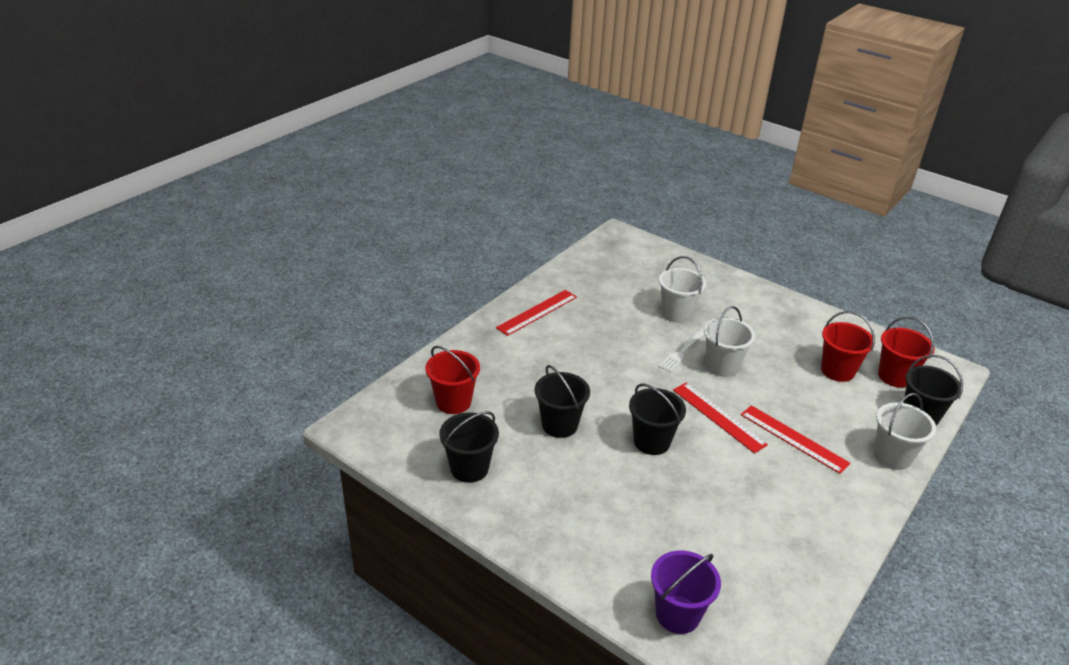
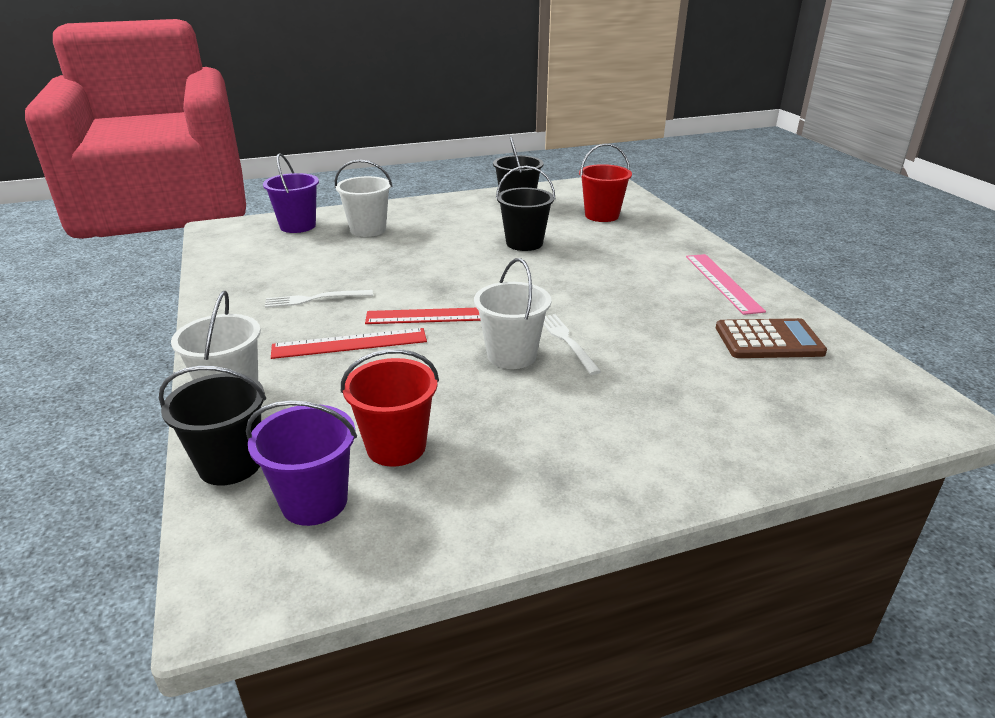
camera: 125 degrees right, 5 degrees down
(537, 312) = (722, 283): red ruler -> pink ruler
(599, 284) = (768, 340): none -> brown calculator
(651, 442) = (452, 271): black bucket -> none
(677, 313) = (654, 371): white bucket -> white bucket (368, 230)
(772, 494) = (315, 299): none -> white fork
(895, 376) = (314, 501): red bucket -> purple bucket

